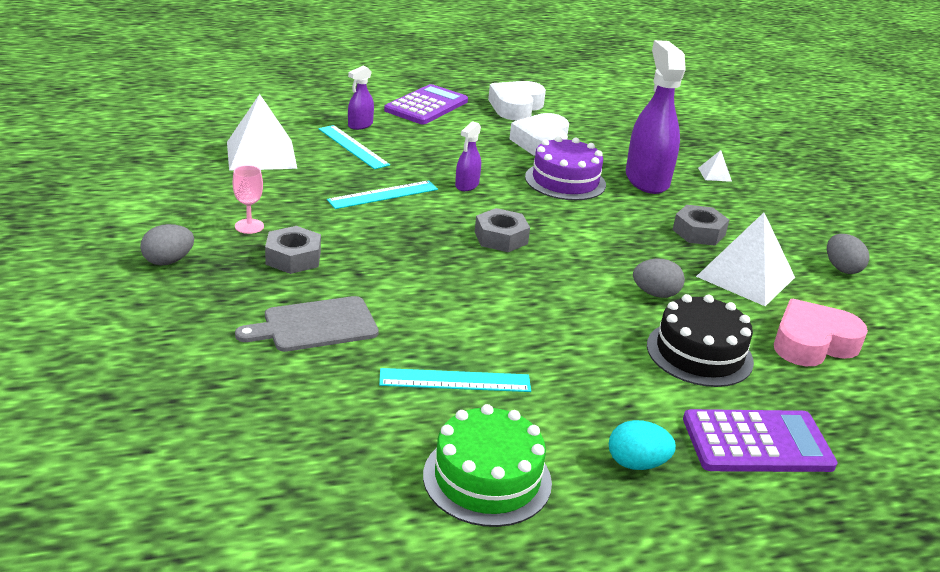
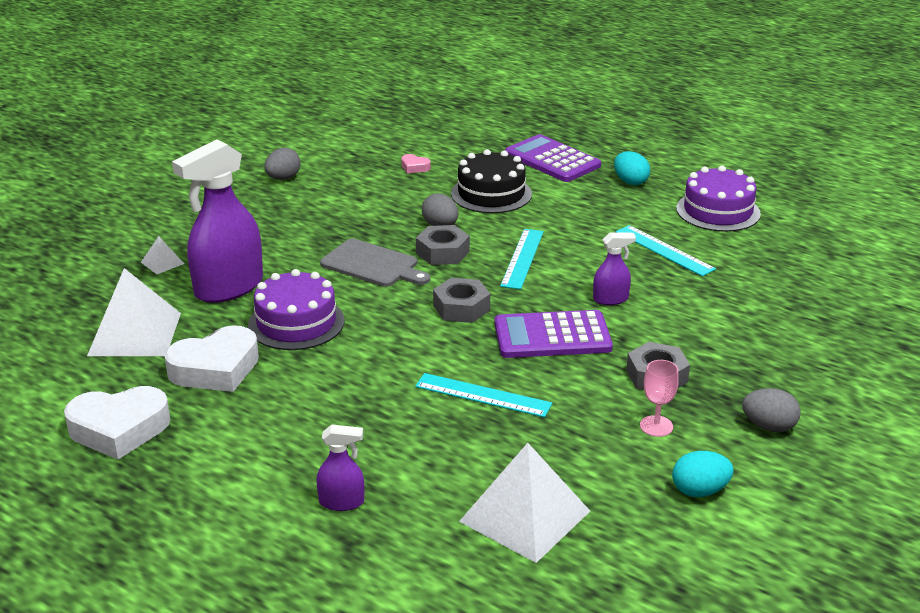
camera: 125 degrees left, 0 degrees up
(175, 204) = (699, 491): none -> turquoise egg
(315, 325) = (709, 319): grey cutting board -> grey cutting board (373, 265)
(353, 147) = (408, 472): turquoise ruler -> turquoise ruler (522, 258)
(426, 106) = (207, 491): purple calculator -> purple calculator (552, 336)
(467, 185) = (389, 364): purple spray bottle -> purple spray bottle (611, 299)
(487, 478) = (718, 211): green cake -> purple cake
(698, 232) = (307, 238): grey nut -> grey nut (442, 252)
(746, 277) = (356, 204): white pyramid -> white pyramid (134, 334)
(812, 343) = (414, 167): pink heart -> pink heart, size x0.44

